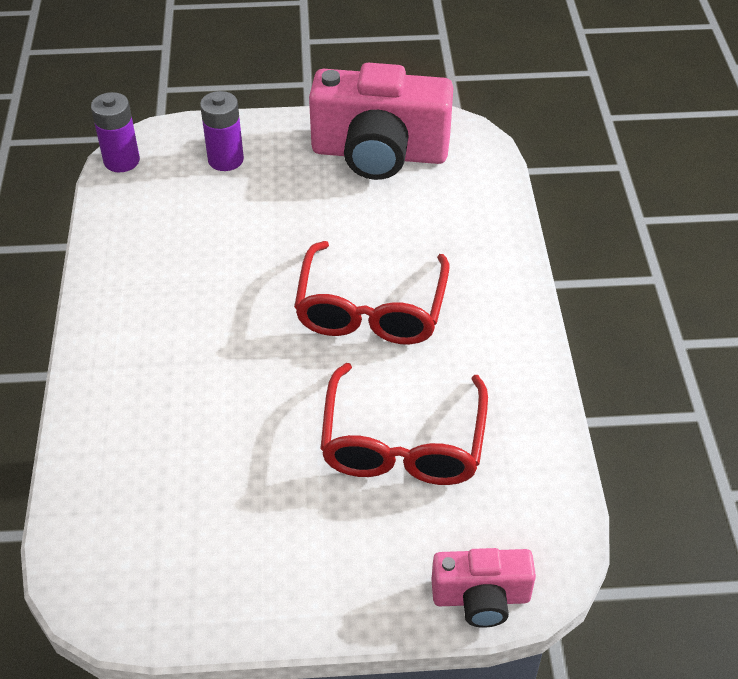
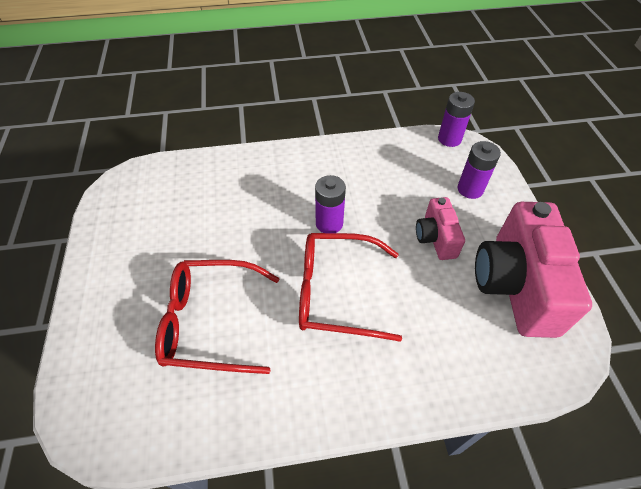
camera: 85 degrees right, 5 degrees up
(256, 308) = (329, 223): none -> purple battery
(481, 598) = (73, 380): pink camera -> pink camera (436, 238)

